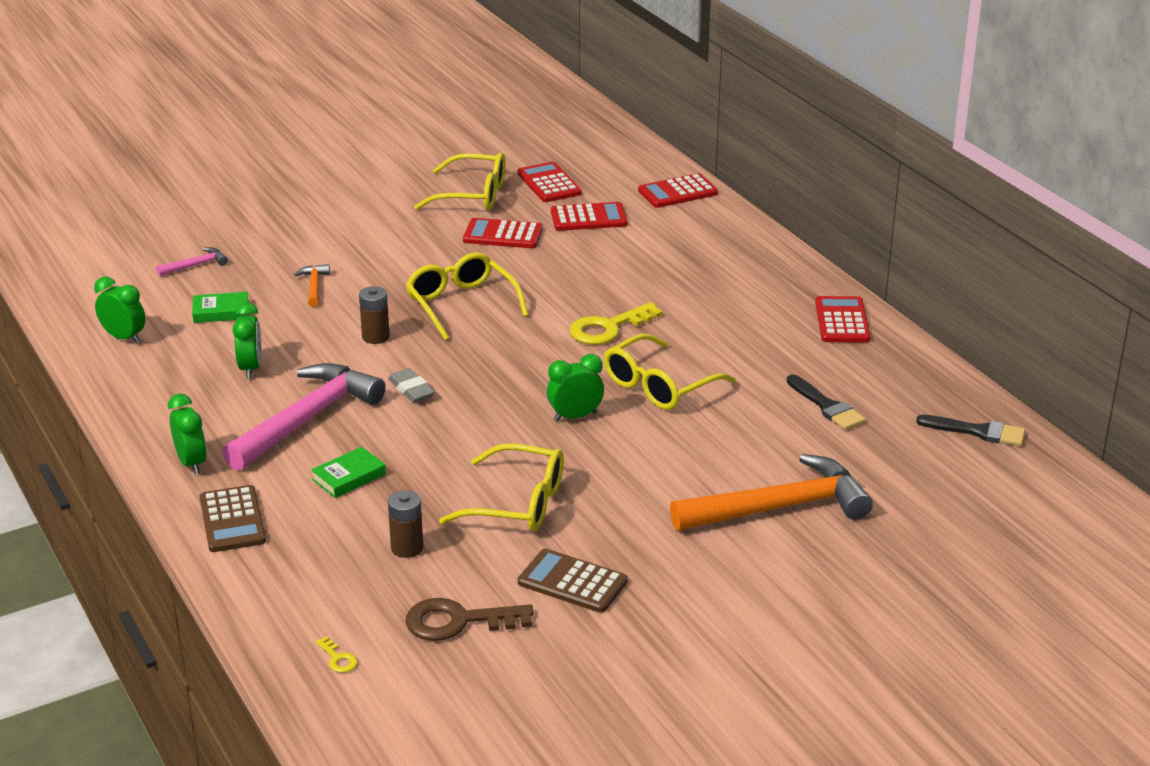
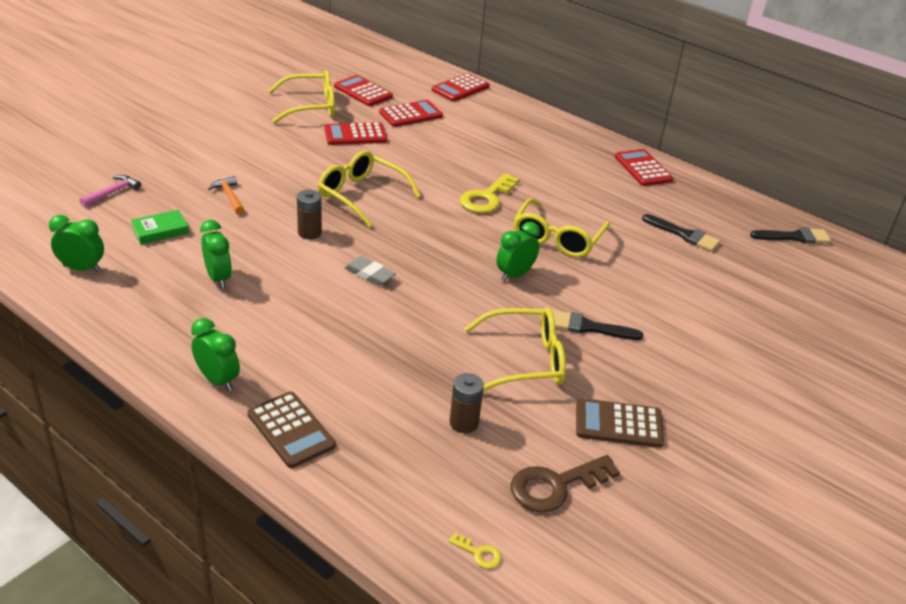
camera: 25 degrees left, 5 degrees up
(307, 419) = (298, 317): pink hammer -> none
(349, 477) = (369, 364): green book -> none
(618, 484) = (588, 327): none -> black brush
(779, 507) = (717, 323): orange hammer -> none

